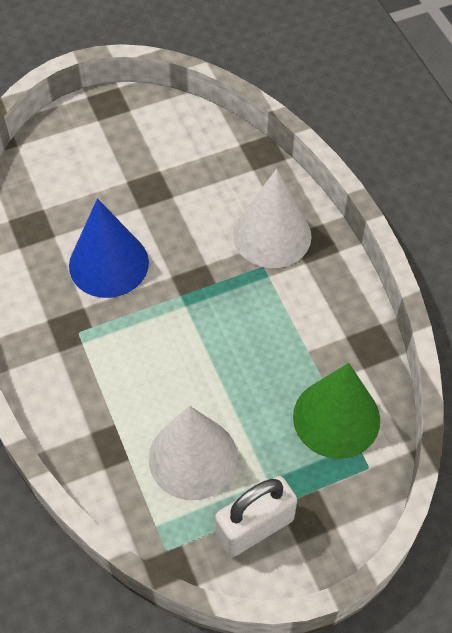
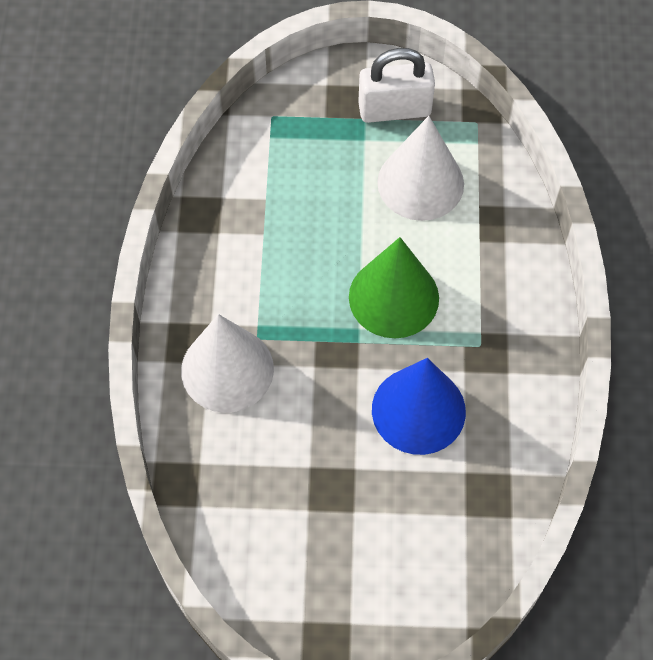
camera: 155 degrees left, 5 degrees up
(336, 418) = (274, 164): green cone -> green cone (393, 297)

